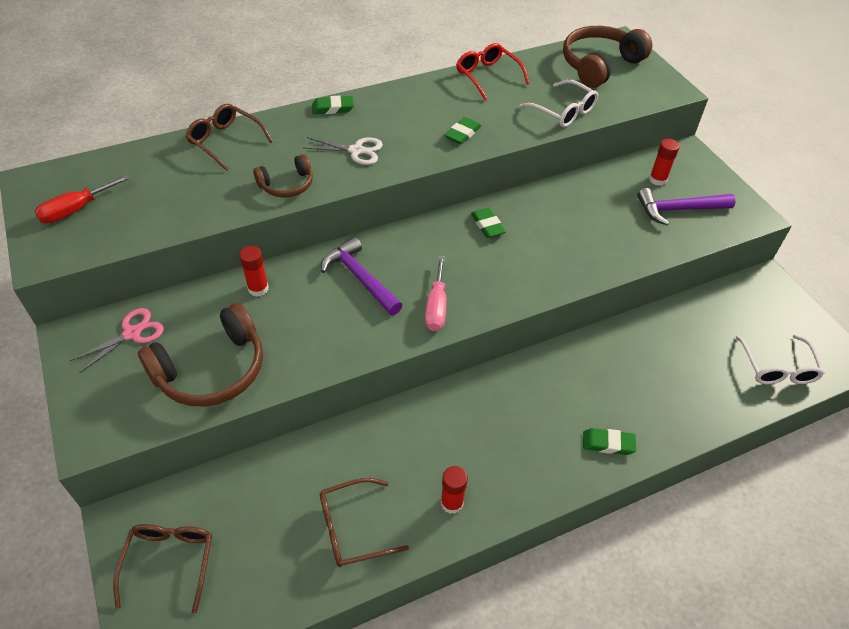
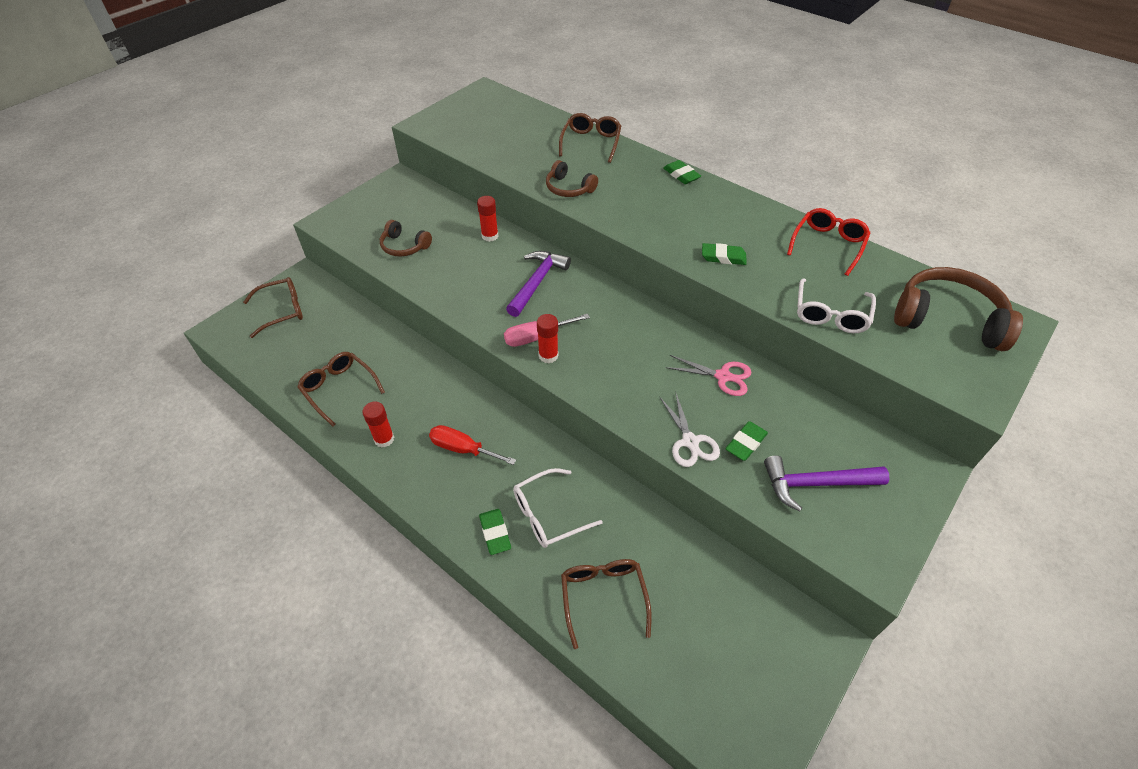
camera: 65 degrees right, 0 degrees up
(76, 210) = (472, 116): red screwdriver -> red screwdriver (463, 449)
(132, 333) = (414, 200): pink scissors -> pink scissors (723, 376)
(212, 370) = (404, 246): brown headphones -> brown headphones, size x0.56
(356, 151) = (640, 206): white scissors -> white scissors (690, 442)
(487, 225) = (659, 336): green eraser -> green eraser (746, 443)
(657, 179) = (849, 451): red glue stick -> red glue stick (548, 356)
(678, 209) = (816, 484): purple hammer -> purple hammer turned 60 degrees counterclockwise
(696, 390) = (603, 597): none -> brown glasses
(777, 368) = (688, 678): white glasses -> white glasses (548, 515)

